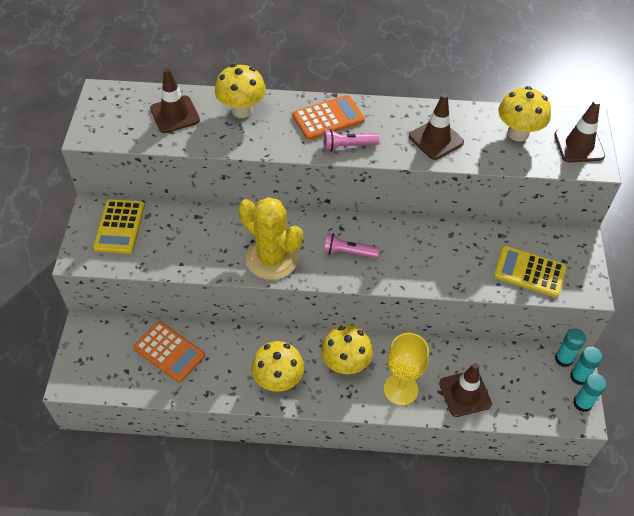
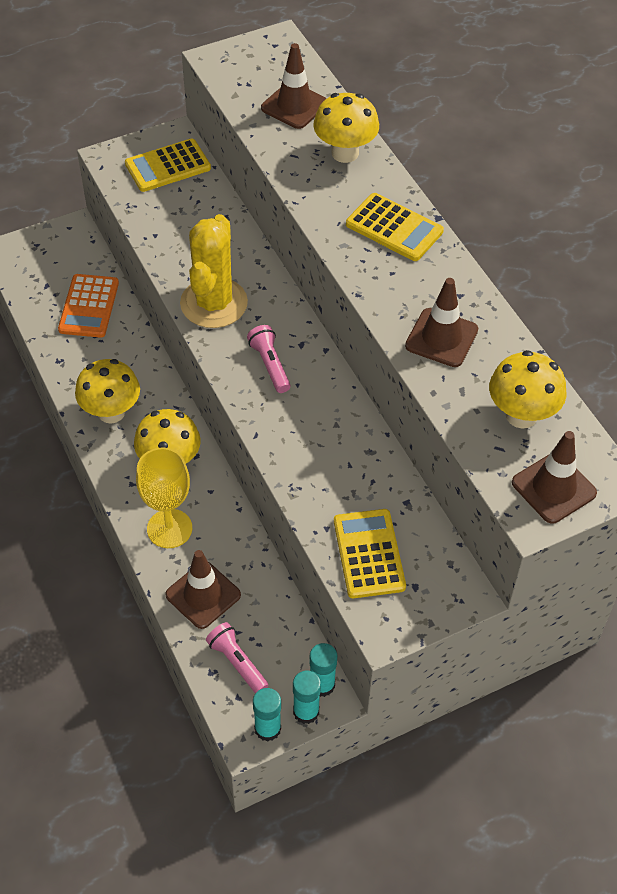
camera: 60 degrees right, 0 degrees up
(328, 118) = (394, 228): orange calculator -> yellow calculator
(347, 146) = (363, 263): pink flashlight -> pink flashlight (237, 662)

